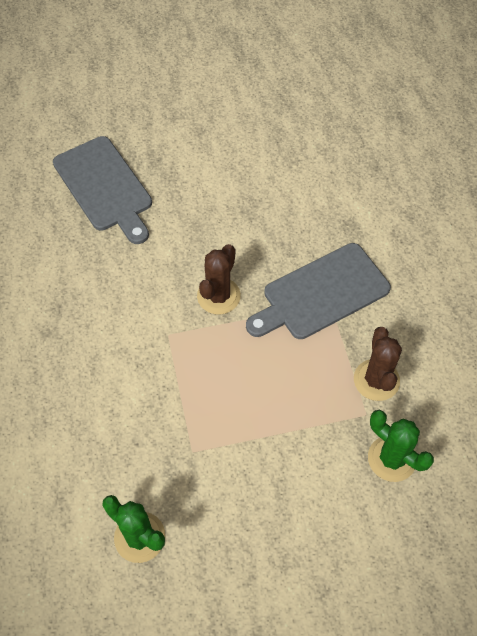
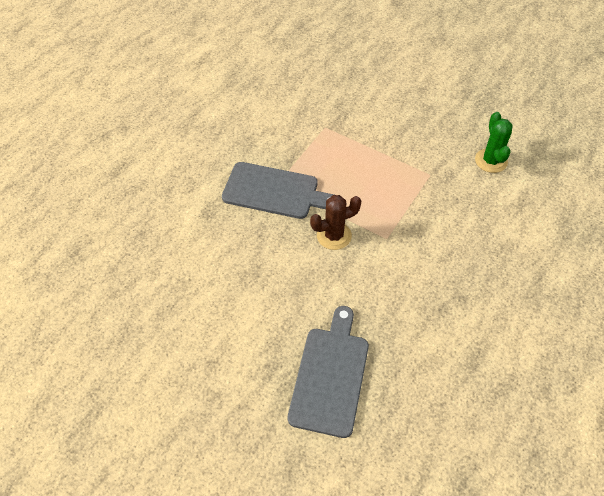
camera: 135 degrees left, 5 degrees down
(376, 380) = (301, 135): brown cactus -> none
(391, 458) = (335, 105): green cactus -> none

